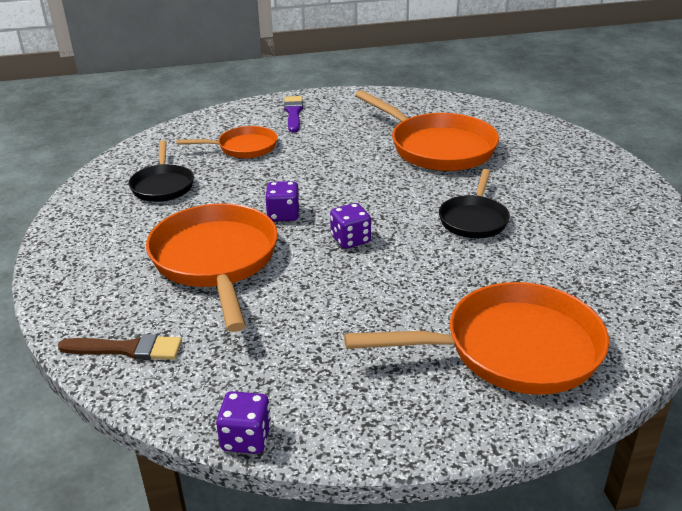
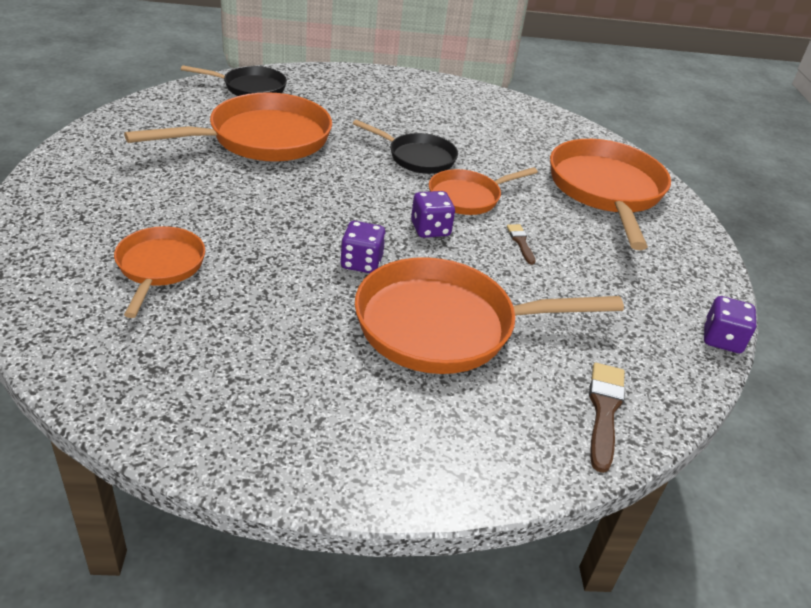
camera: 85 degrees left, 5 degrees up
(162, 185) = (230, 356): black pan -> black pan (250, 88)
(293, 113) = (80, 209): purple brush -> none
(359, 291) = (521, 242): none -> brown brush
(421, 254) = (468, 197): none -> orange pan

